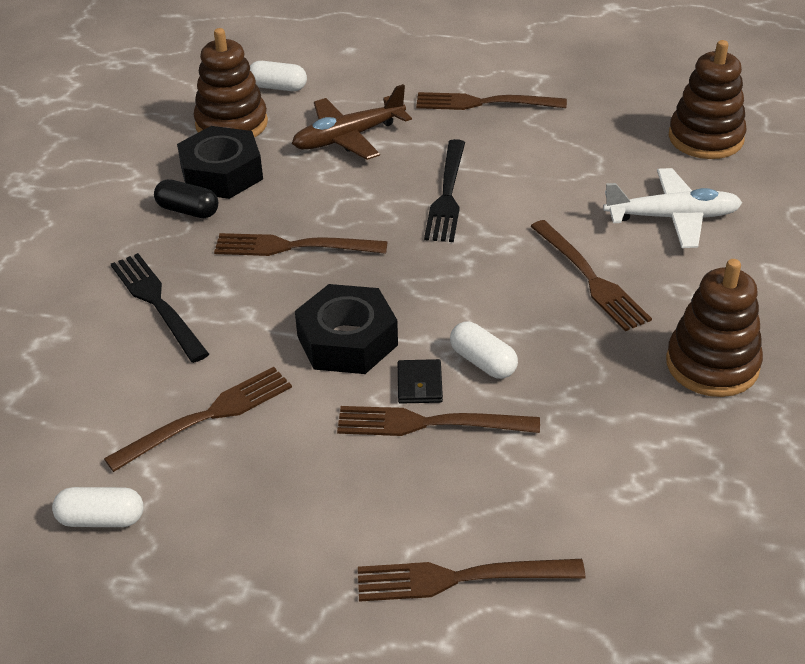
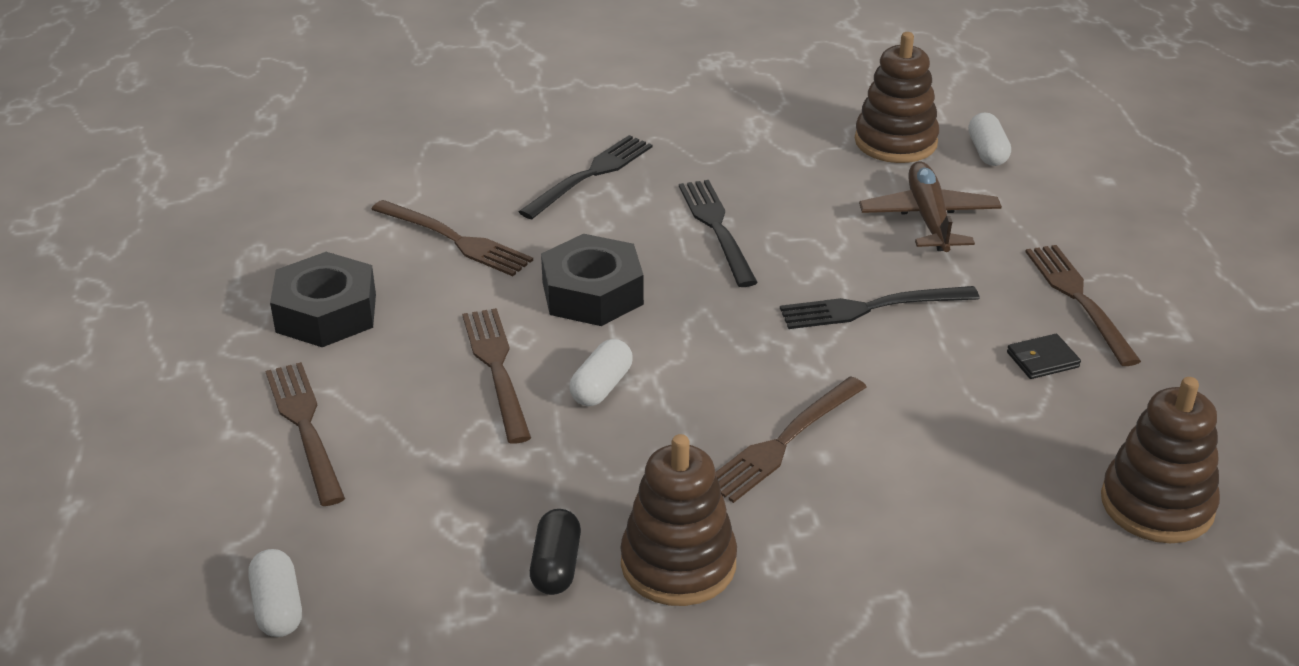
camera: 70 degrees right, 5 degrees down
(101, 519) = (321, 220): white capsule -> white capsule (278, 607)
(188, 210) = (735, 155): black capsule -> black capsule (556, 566)
(222, 173) = (807, 158): black nut -> black nut (326, 313)
(292, 247) = (716, 227): brown fork -> black fork
(348, 137) = (929, 218): brown plane -> brown plane turned 45 degrees clockwise
(419, 384) = (549, 352): black wallet -> black wallet (1042, 360)
(672, 217) = (948, 495): white plane -> none

